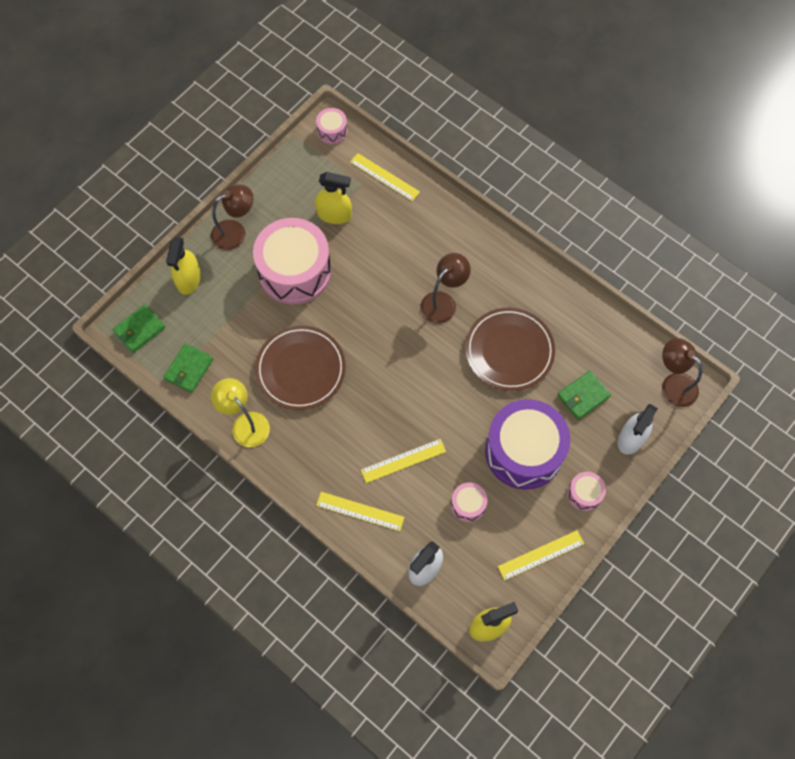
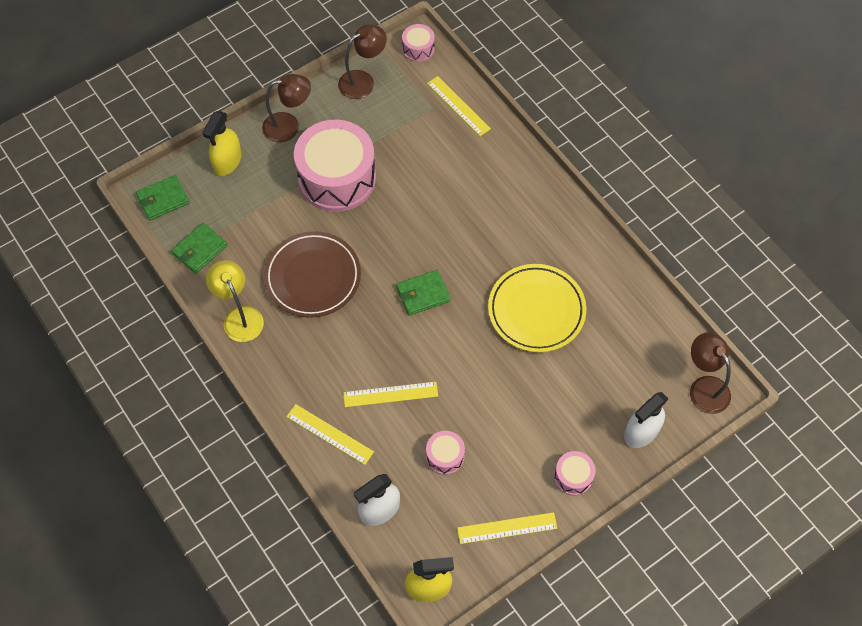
camera: 15 degrees right, 5 degrees down
(334, 214) = (395, 132): yellow spray bottle -> none
(443, 302) = (481, 244): brown lamp -> brown lamp (363, 81)
(509, 351) = (536, 310): brown plate -> yellow plate
(524, 451) = (521, 416): purple drum -> none
(583, 396) = (602, 376): green wallet -> green wallet (423, 294)

